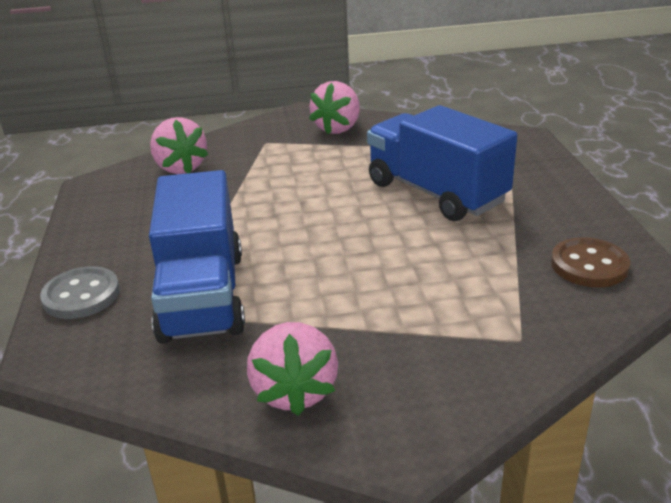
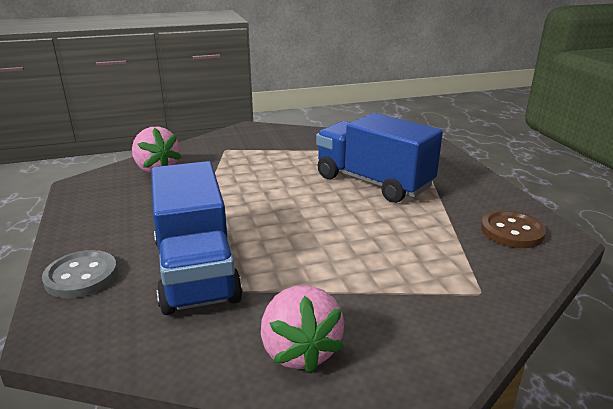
camera: 10 degrees left, 5 degrees down
(338, 128) = (281, 138): pink strawberry -> none

